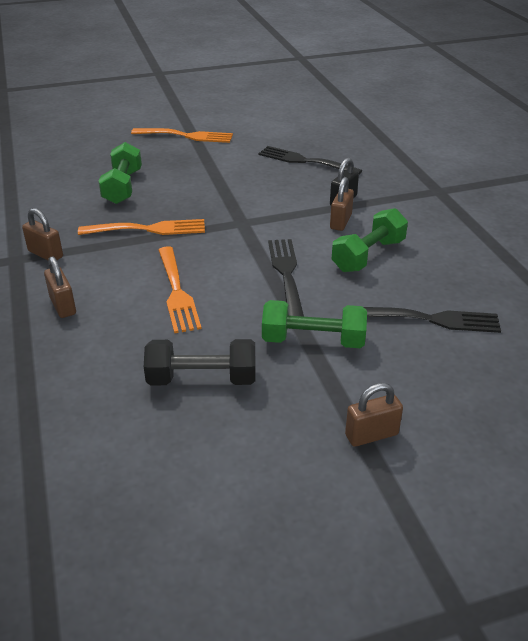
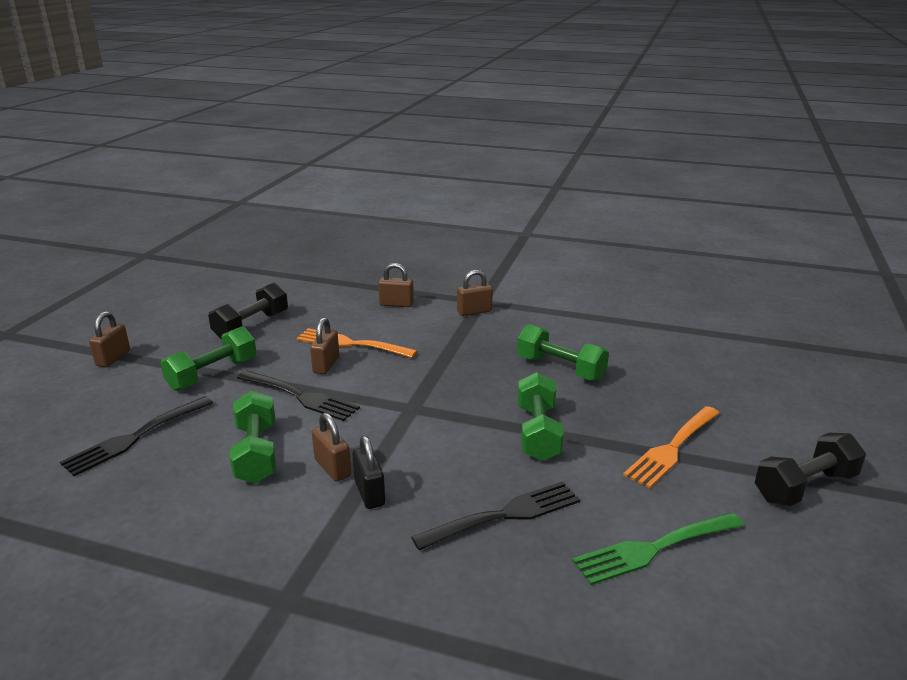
camera: 125 degrees right, 10 degrees down
(148, 229) = (460, 359): orange fork -> none
(184, 105) = (804, 486): none -> black dumbbell
(217, 173) = (538, 432): none -> green dumbbell
(227, 287) = (326, 365): none -> brown padlock
(278, 126) = (654, 548): none -> green fork

